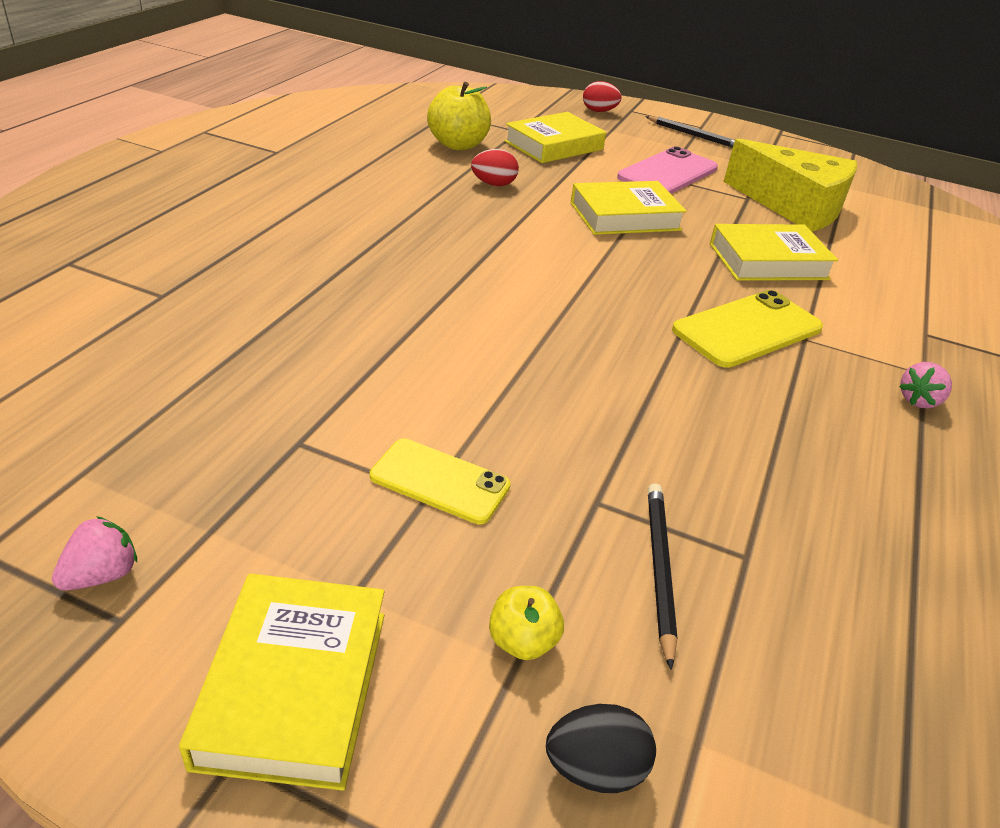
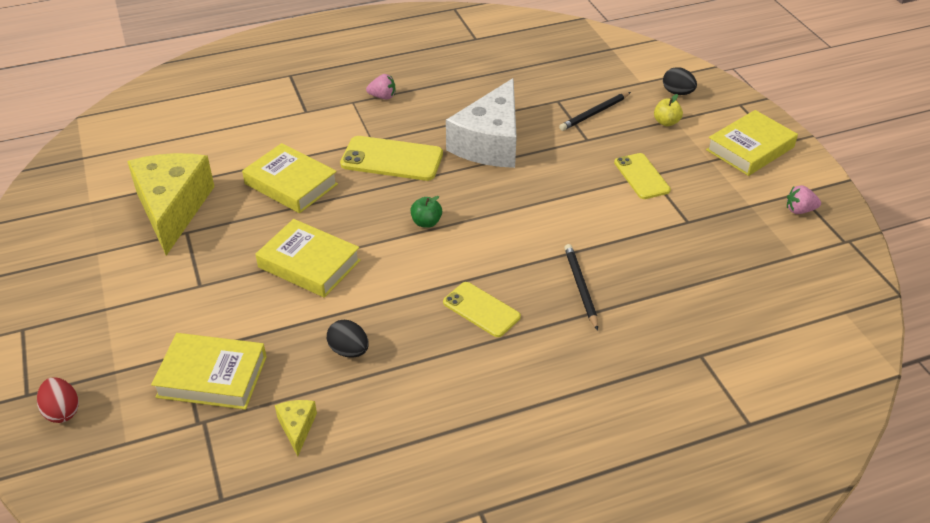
camera: 130 degrees left, 5 degrees up
(433, 244) = (481, 309): none -> yellow phone
(458, 145) = (297, 427): yellow apple -> yellow cheese
(493, 184) = (349, 351): red egg -> black egg
(598, 287) = (426, 222): none -> green apple
(668, 173) = (188, 287): pink phone -> none
(693, 135) = (59, 320): black pencil -> black pencil (581, 287)
(699, 412) = (490, 142): none -> white cheese

